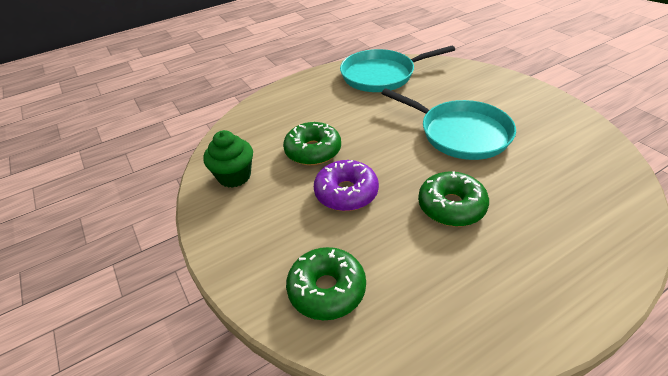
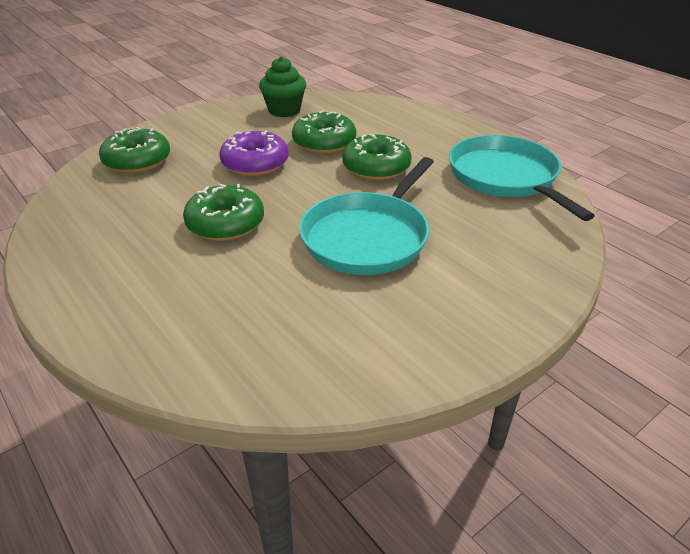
camera: 80 degrees right, 5 degrees down
(362, 125) = (376, 167): none -> green donut

